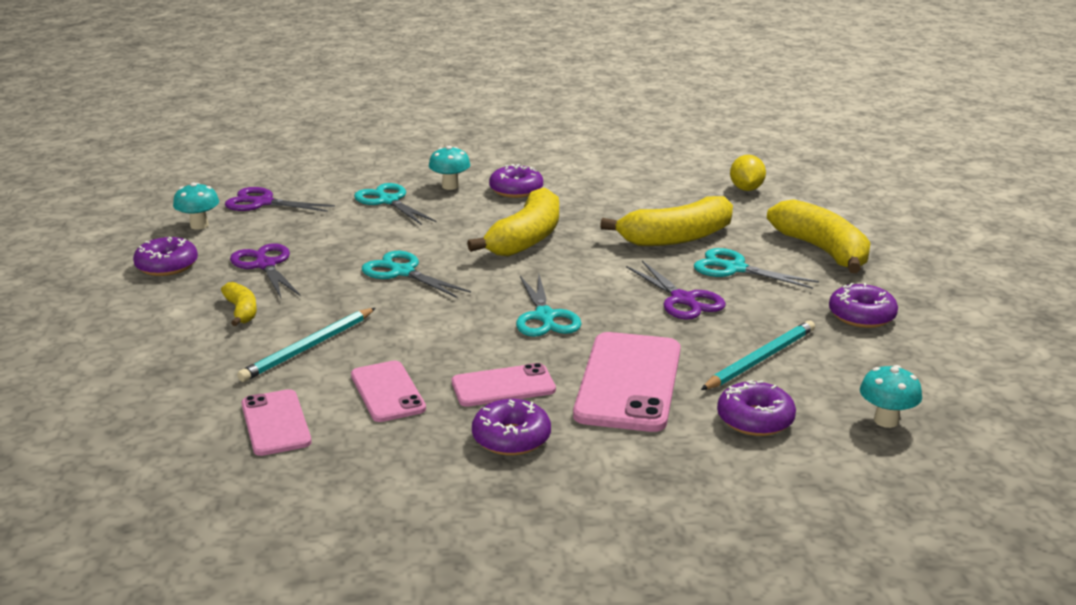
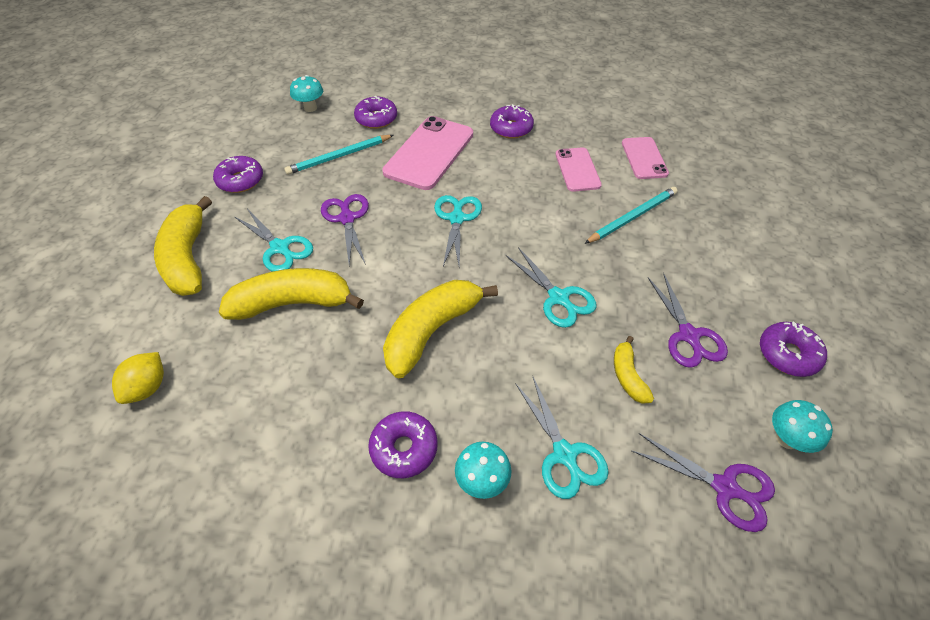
camera: 165 degrees left, 25 degrees up
(241, 311) = (693, 268): yellow banana -> yellow banana (628, 376)
(503, 386) = (505, 162): pink phone -> none

